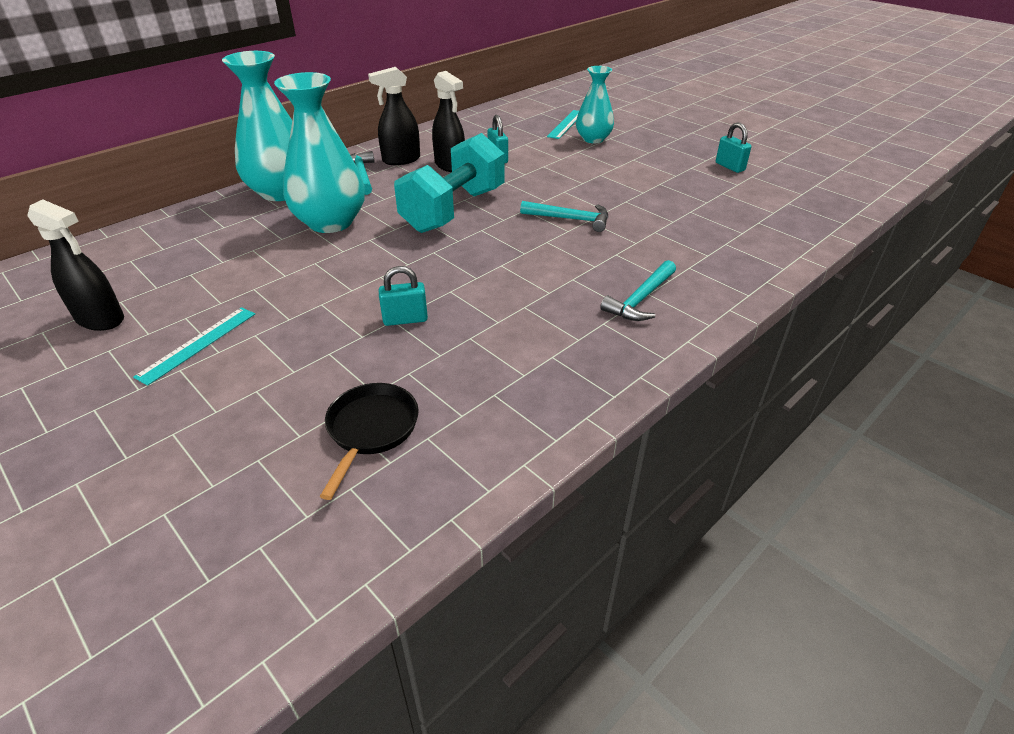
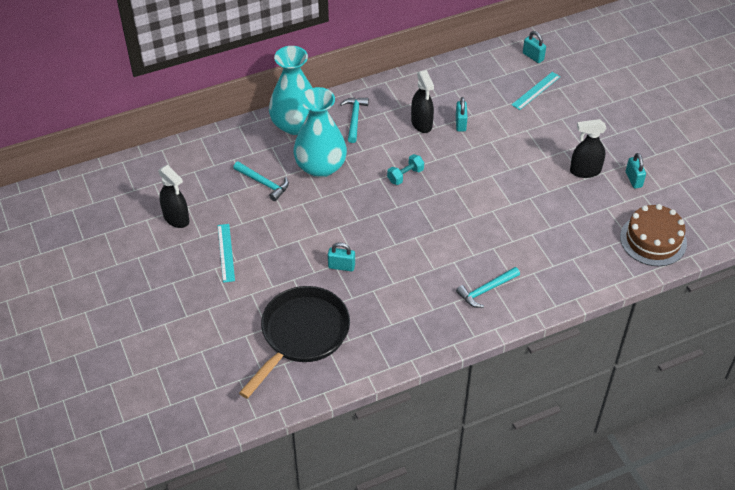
camera: 20 degrees right, 10 degrees up
(198, 344) = (226, 252): turquoise ruler -> turquoise ruler turned 60 degrees counterclockwise
(371, 430) = (302, 335): black pan -> black pan, size x1.86
(401, 160) = (388, 107): black spray bottle -> black spray bottle (585, 171)
(454, 210) = (405, 175): turquoise dumbbell -> turquoise dumbbell, size x0.43
(545, 104) = (533, 56): none -> turquoise padlock
(570, 219) = (480, 206): turquoise hammer -> turquoise hammer (264, 183)
(593, 139) = (547, 117): turquoise vase -> none
(802, 208) = (653, 240): none -> brown cake

